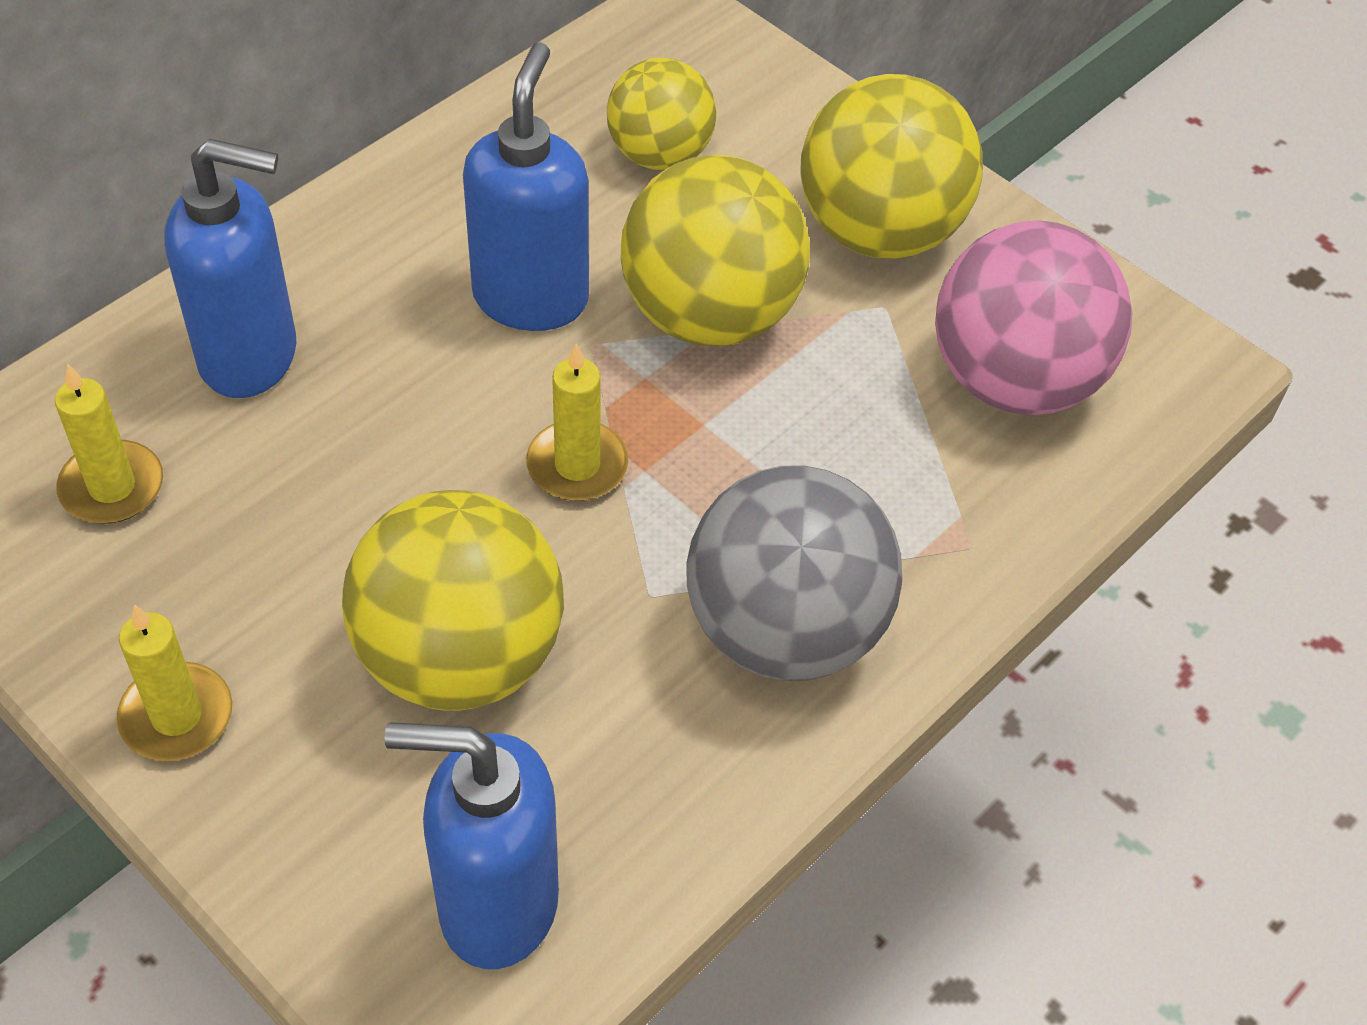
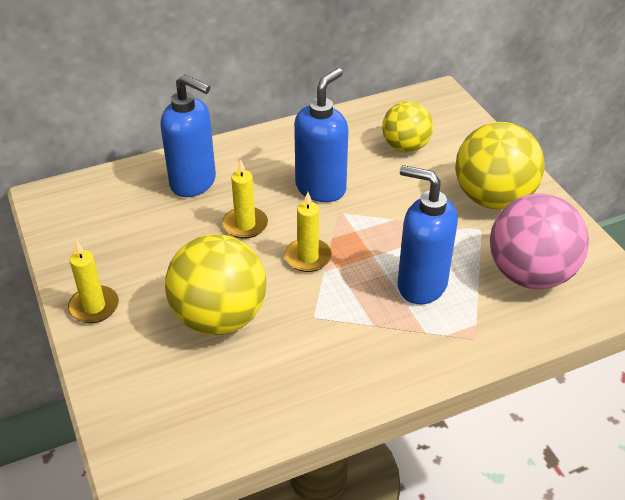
camera: 25 degrees right, 10 degrees down
(112, 487) = (115, 216): yellow candle -> yellow candle (245, 225)
(496, 904) = (184, 419): blue soap dispenser -> blue soap dispenser (421, 285)
(709, 314) = (397, 213): yellow ball -> none
(784, 629) = (368, 347): grey ball -> none

